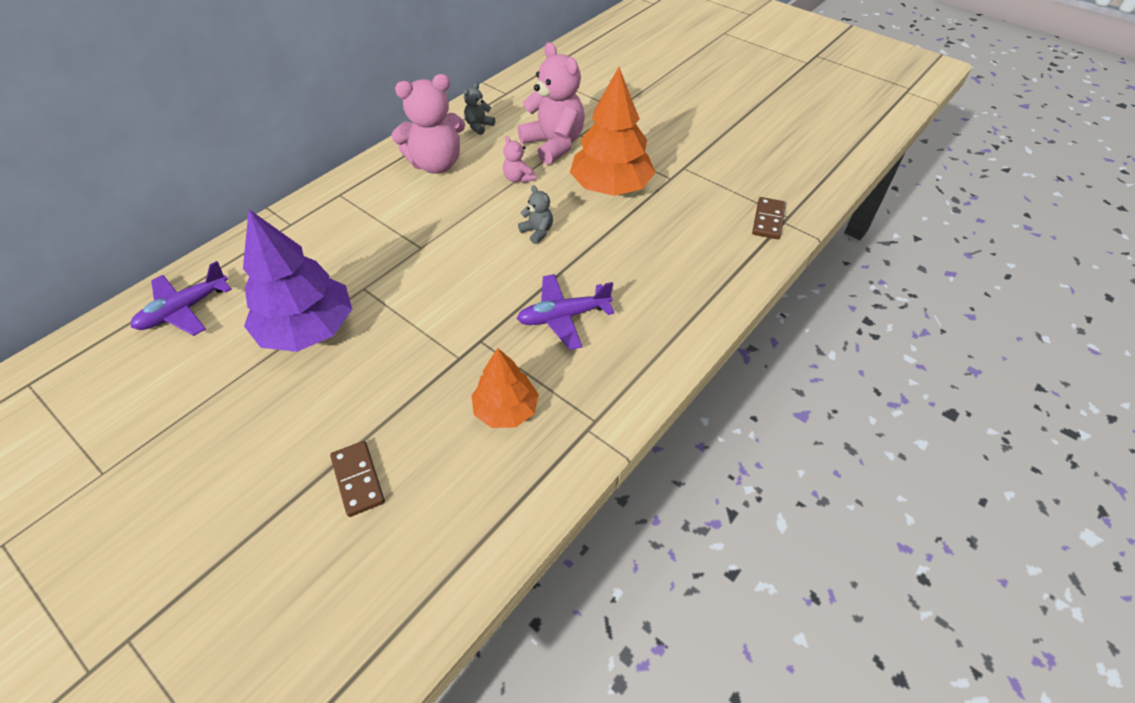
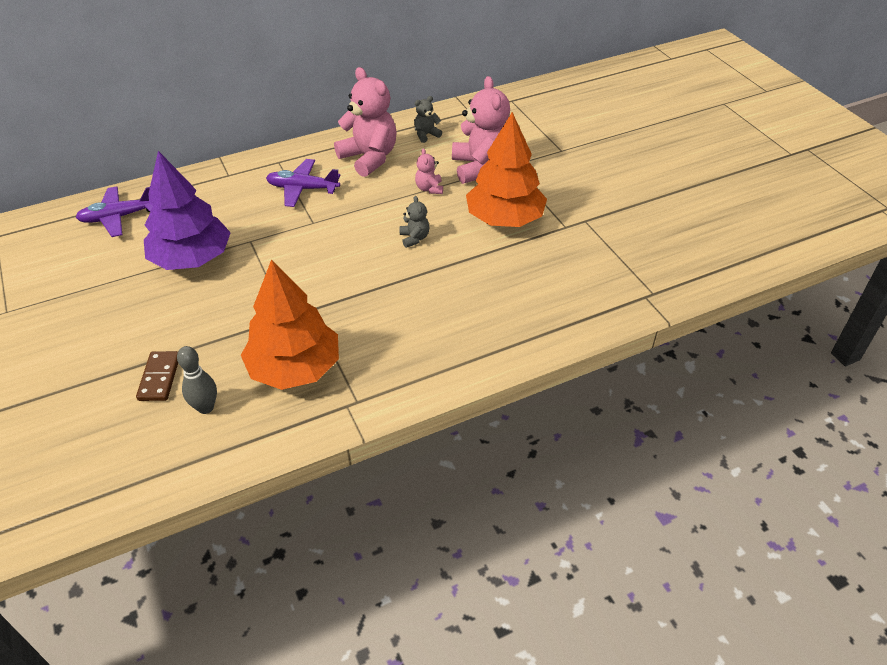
camera: 25 degrees right, 5 degrees down
(435, 492) = (205, 407): none -> grey bowling pin
(436, 164) = (369, 158): pink teddy bear -> pink teddy bear turned 135 degrees counterclockwise
(506, 410) = (295, 368): orange tree -> orange tree, size x1.67
(563, 317) = (388, 313): purple plane -> purple plane (303, 189)
(768, 220) = (631, 291): brown domino -> none

